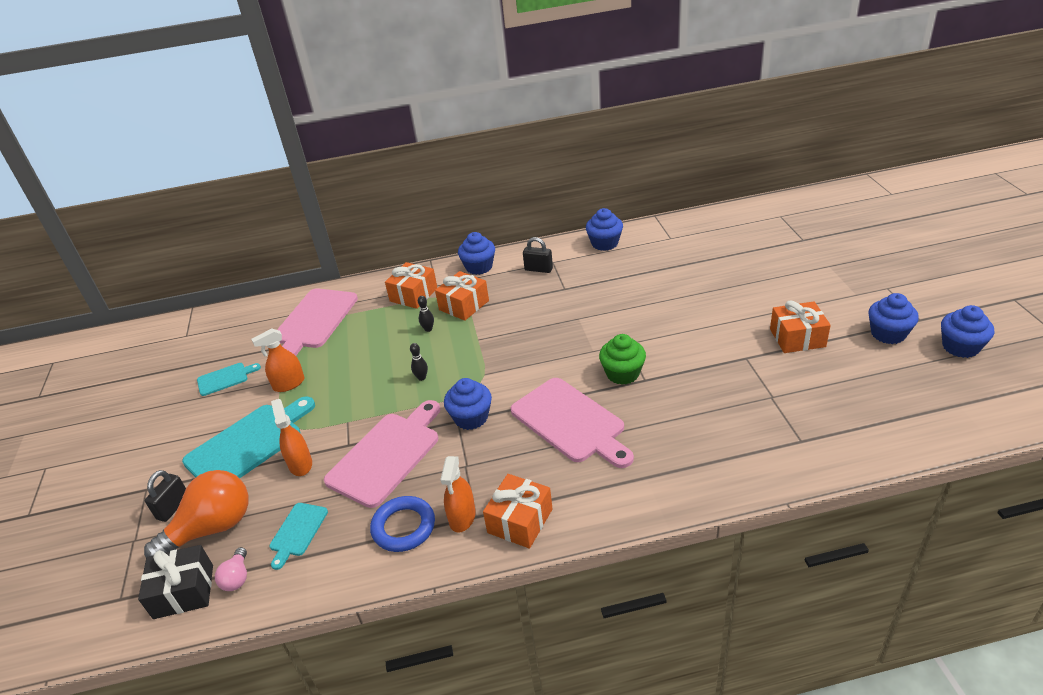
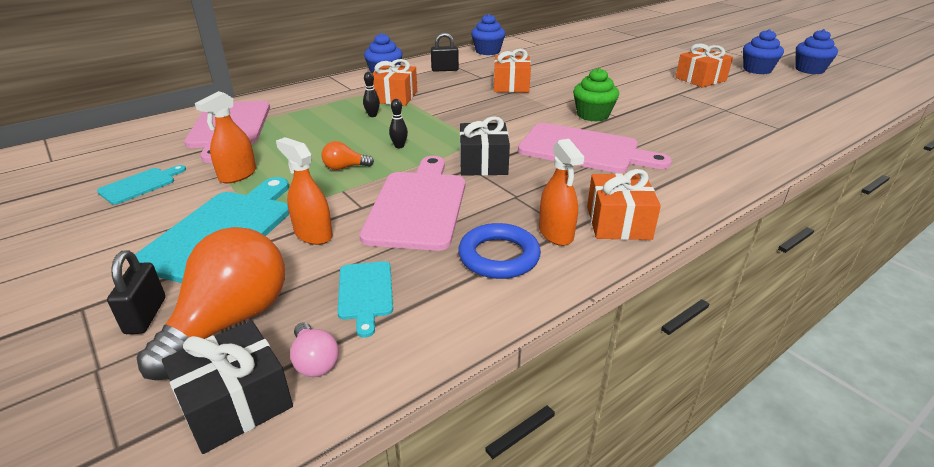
camera: 30 degrees left, 5 degrees down
(365, 394) = (344, 167): none -> orange light bulb
(413, 295) = (333, 97): orange gift -> orange gift (511, 85)
(471, 418) = (483, 163): blue cupcake -> black gift

